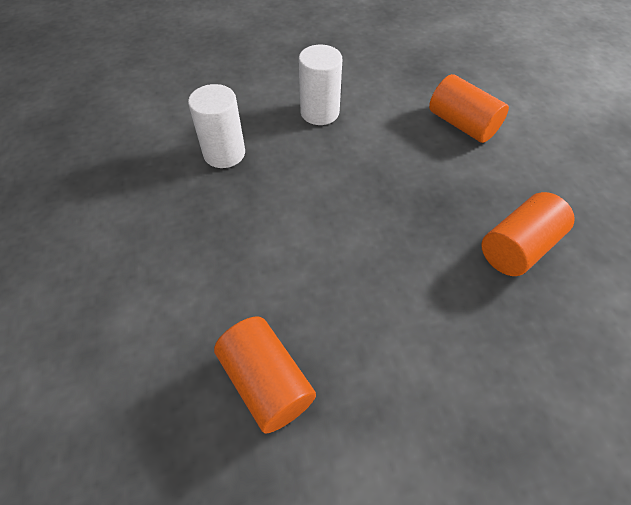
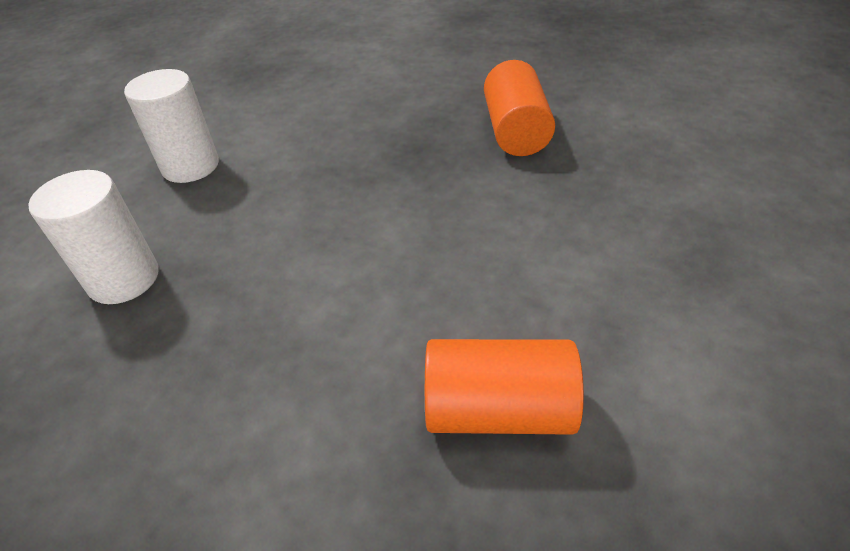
camera: 50 degrees left, 10 degrees down
(462, 124) = (346, 87): orange cylinder -> none

